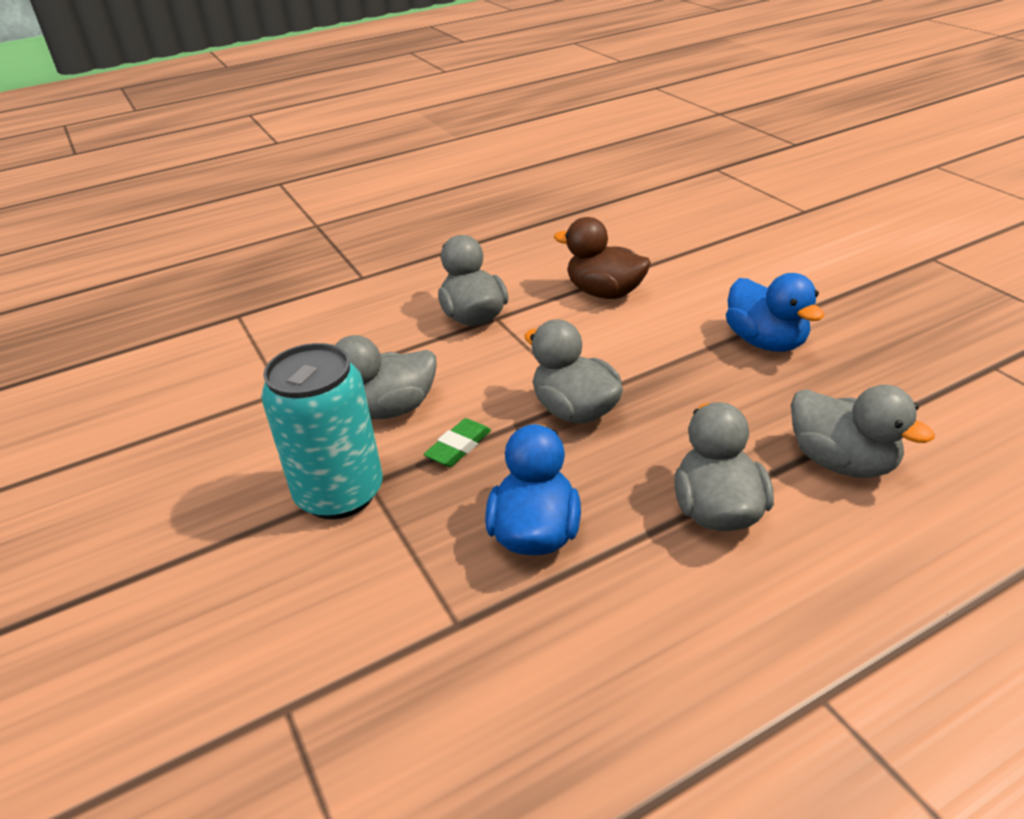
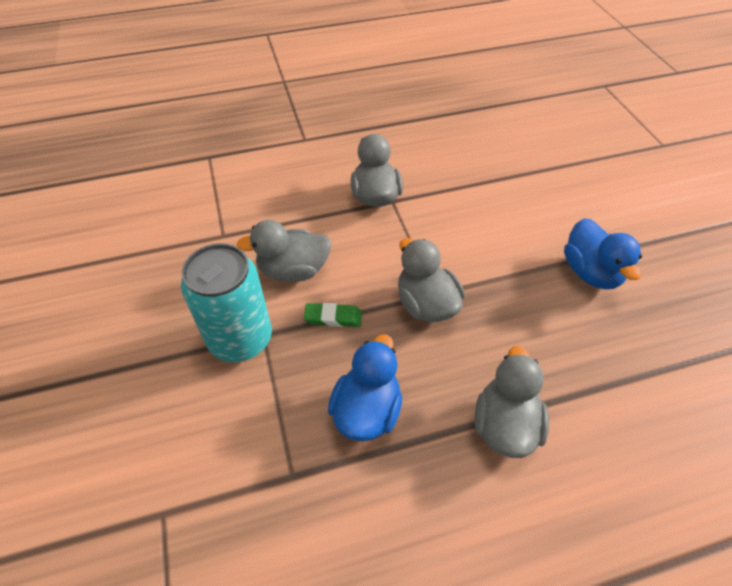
camera: 10 degrees right, 15 degrees up
(458, 447) = (333, 317): green eraser -> green eraser turned 45 degrees clockwise
(604, 293) = (480, 195): brown duck -> none
(842, 462) = (614, 404): grey duck -> none

